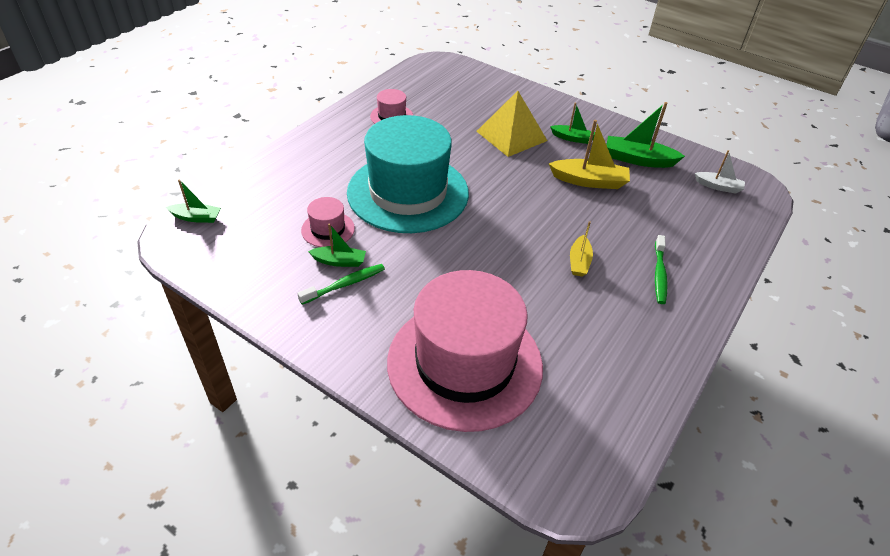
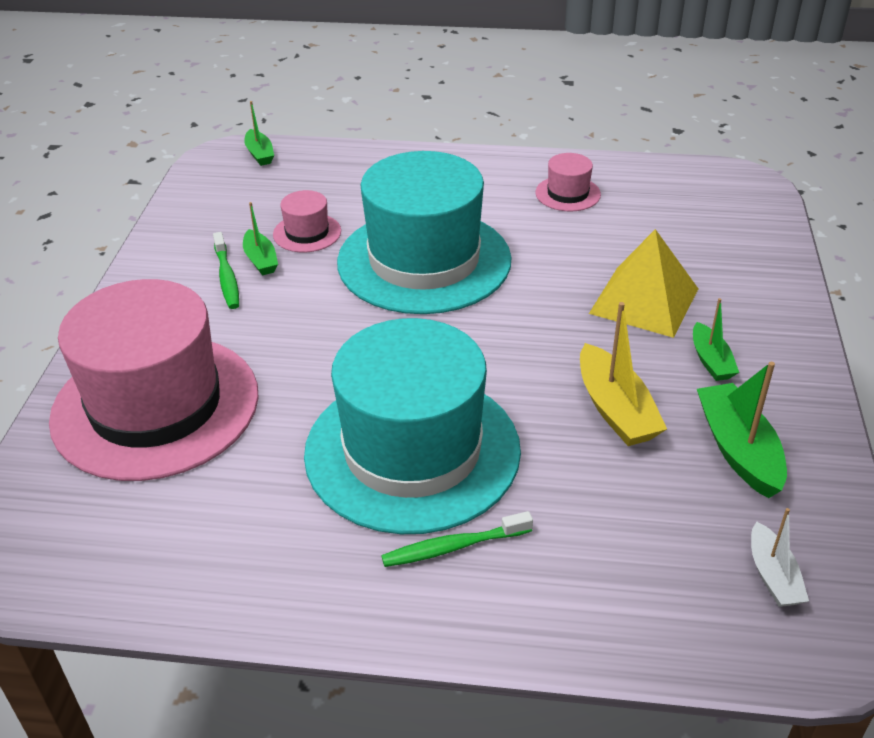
camera: 65 degrees right, 5 degrees down
(345, 284) = (227, 277): green toothbrush -> green toothbrush turned 45 degrees clockwise
(579, 262) = (412, 451): yellow boat -> turquoise hat

